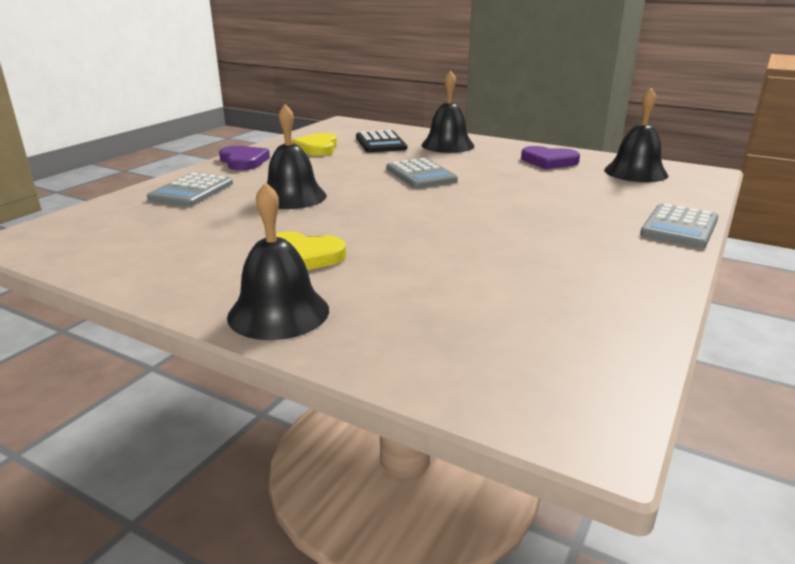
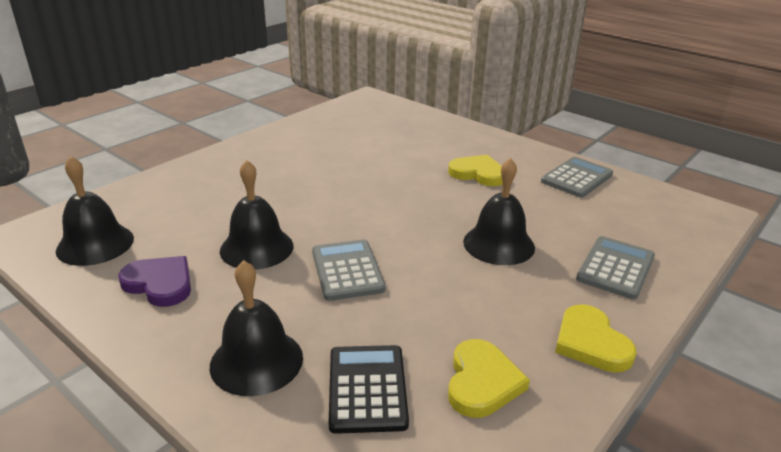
camera: 170 degrees left, 5 degrees up
(243, 161) = (591, 342): purple heart -> yellow heart
(278, 312) = (486, 142): black bell -> black bell (256, 248)
(679, 227) = (187, 169): grey calculator -> grey calculator (576, 178)

